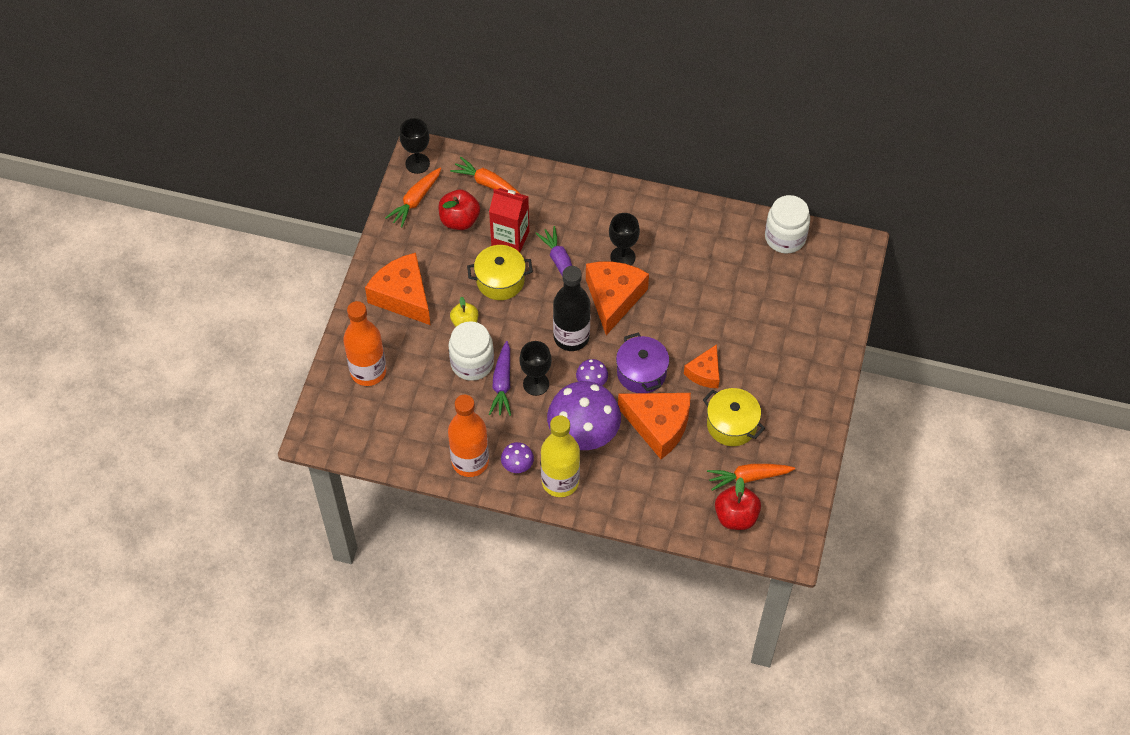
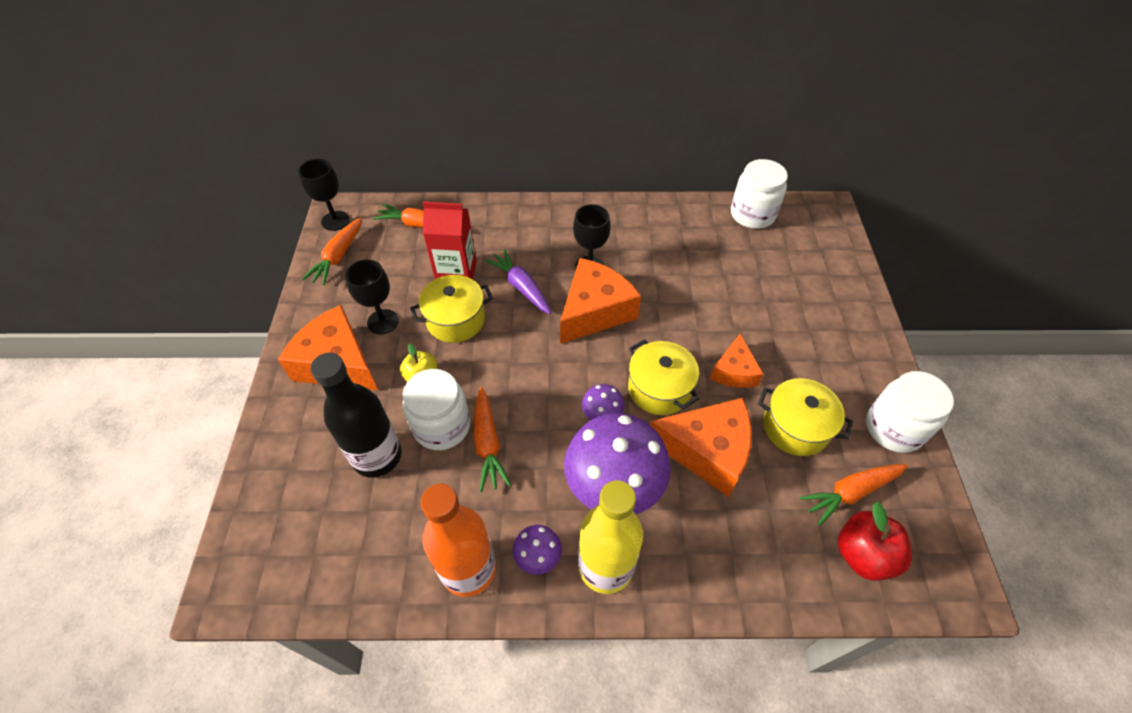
camera: 15 degrees left, 5 degrees down
(368, 371) = (301, 470): orange bottle -> none
(459, 220) = (393, 266): red apple -> none
(502, 383) = (488, 444): purple carrot -> orange carrot
(536, 384) = (532, 434): black goblet -> black goblet (383, 322)
(571, 337) = (559, 365): black bottle -> black bottle (377, 456)
(613, 298) = (595, 311): orange cheese -> orange cheese turned 45 degrees clockwise
(641, 373) = (659, 389): purple pot -> yellow pot
(805, 443) = (893, 428): none -> white jar

